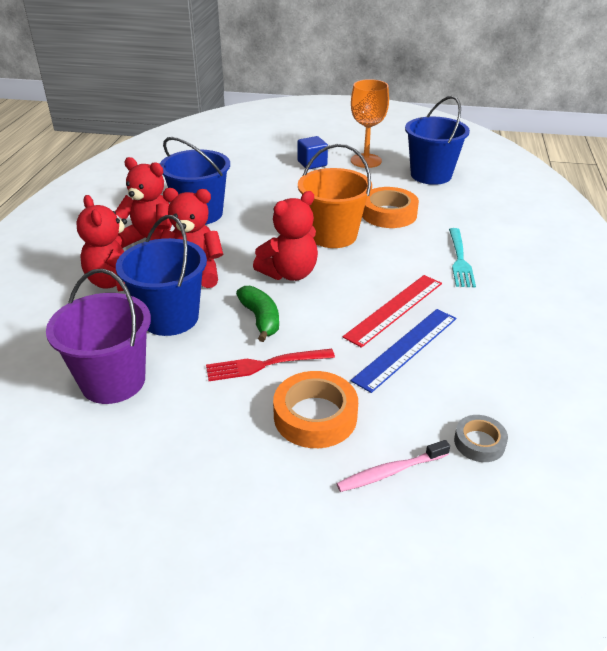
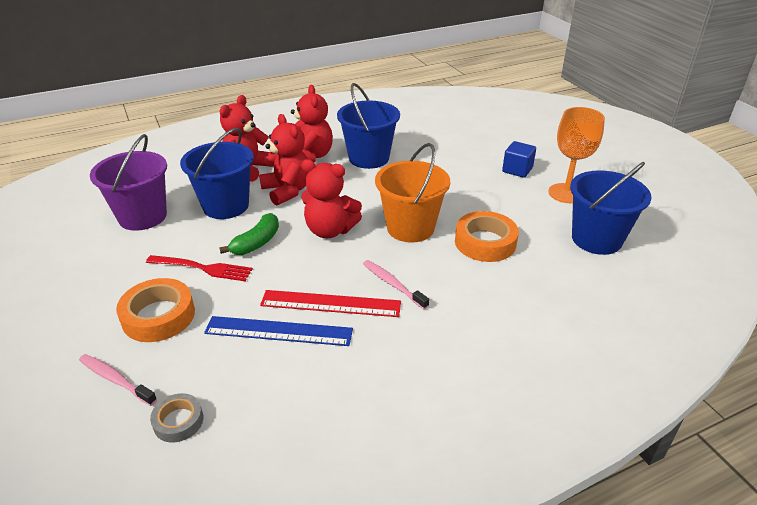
camera: 55 degrees right, 0 degrees up
(265, 365) = (203, 268): red fork -> red fork turned 150 degrees clockwise
(399, 271) = (393, 284): none -> pink toothbrush
(460, 260) = (454, 314): turquoise fork -> none

